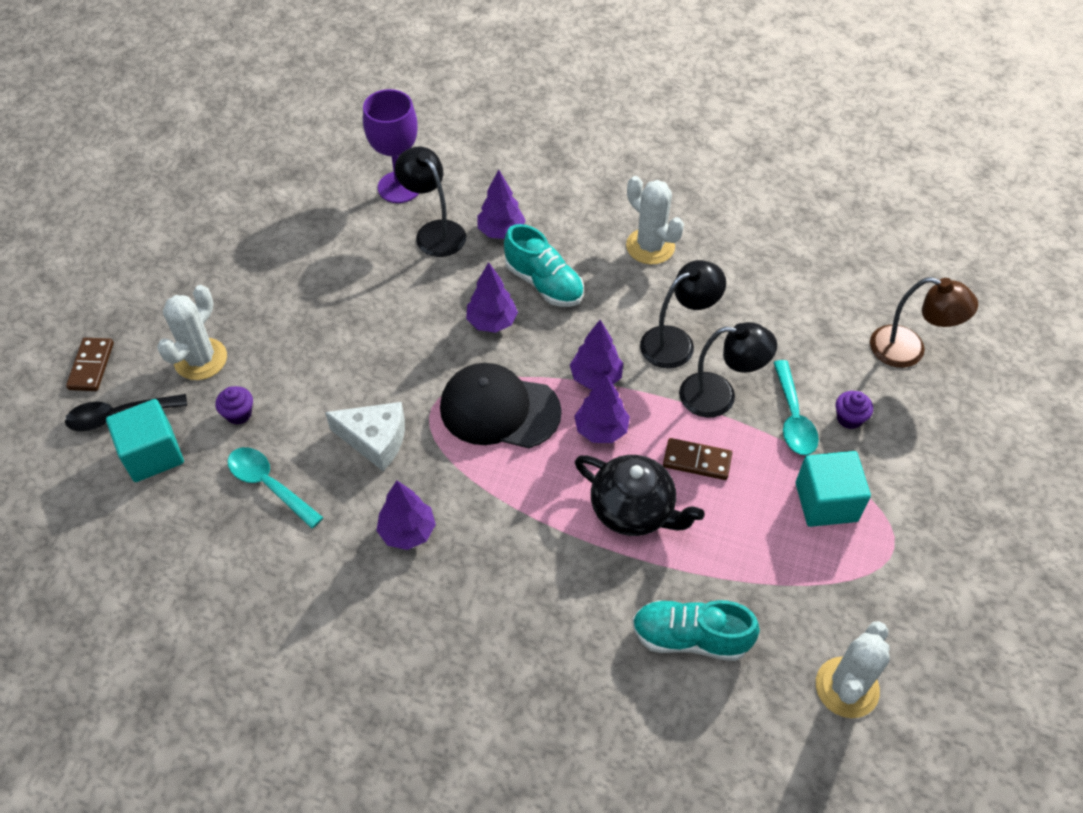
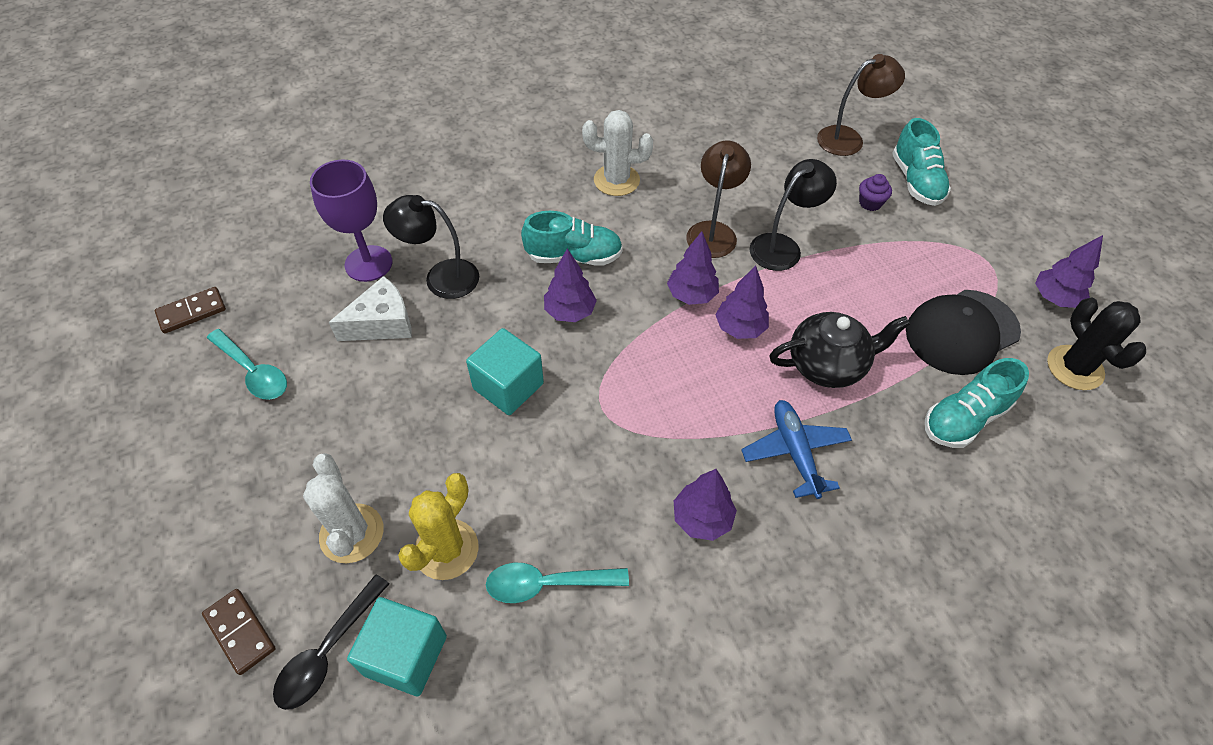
camera: 45 degrees left, 0 degrees up
(239, 414) = (446, 549): purple cupcake -> yellow cactus
(375, 440) = (590, 471): white cheese -> white cheese (382, 323)
(499, 409) = (654, 370): black cap -> black cap (961, 332)
(501, 232) = (495, 242): purple tree -> purple tree (1054, 298)
(526, 547) = (795, 452): none -> blue plane
(677, 342) = (713, 231): black lamp -> brown lamp
(697, 461) = (823, 299): brown domino -> brown domino (192, 312)
(793, 417) = (840, 227): turquoise spoon -> turquoise spoon (253, 372)
(826, 502) = (923, 264): turquoise cube -> turquoise cube (508, 386)
(847, 687) = (1075, 368): white cactus -> black cactus
(922, 432) = (916, 181): none -> turquoise shoe

